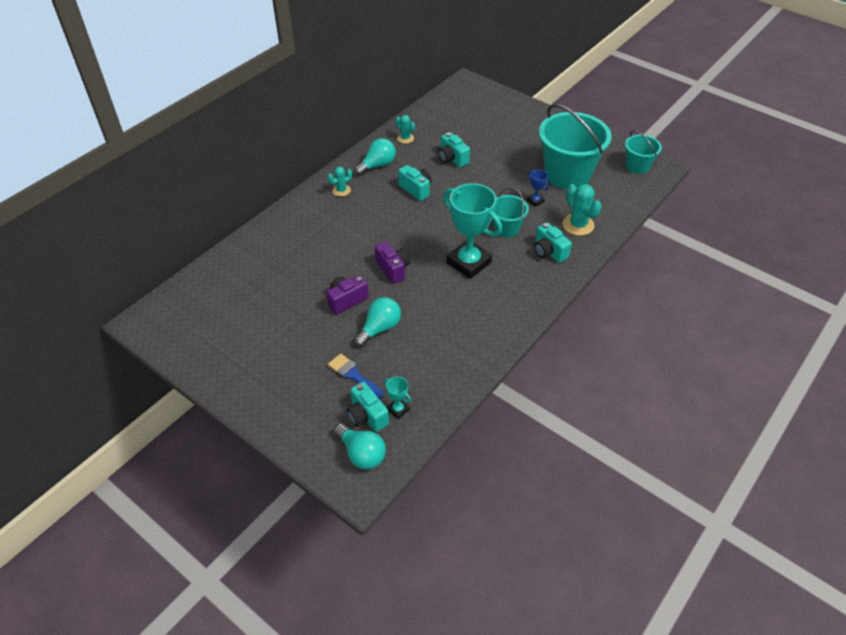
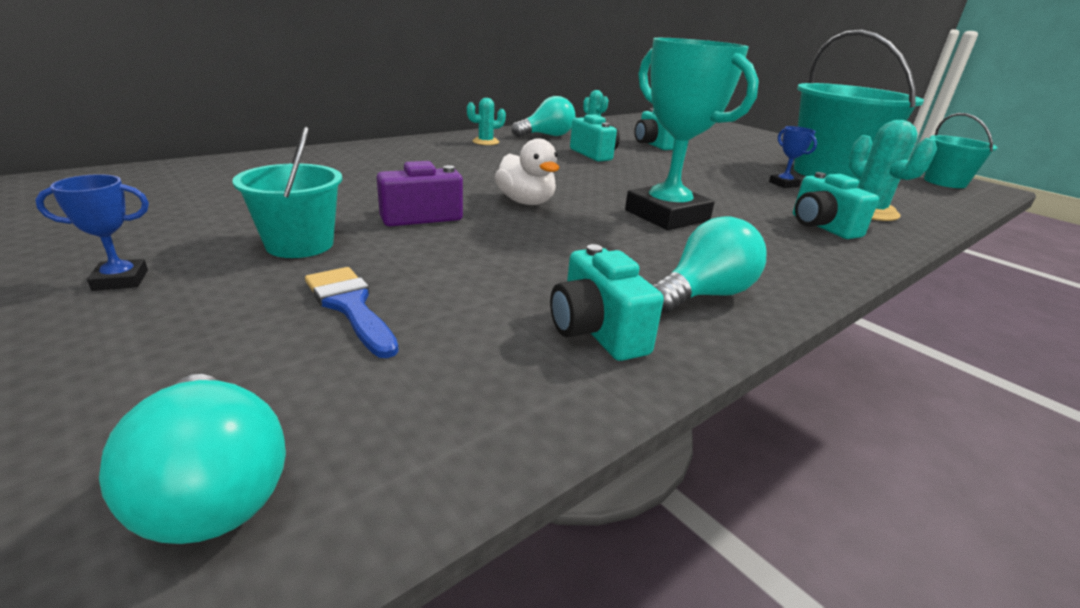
camera: 10 degrees right, 20 degrees down
(257, 383) = (120, 280): none -> blue trophy
(367, 416) = (318, 388): turquoise camera -> turquoise camera (596, 332)
(379, 328) = (460, 255): turquoise light bulb -> turquoise light bulb (704, 295)
(393, 269) = (526, 202): purple camera -> white duck
(398, 409) = (417, 391): turquoise trophy -> none
(506, 228) = (737, 197): turquoise bucket -> turquoise bucket (300, 244)

